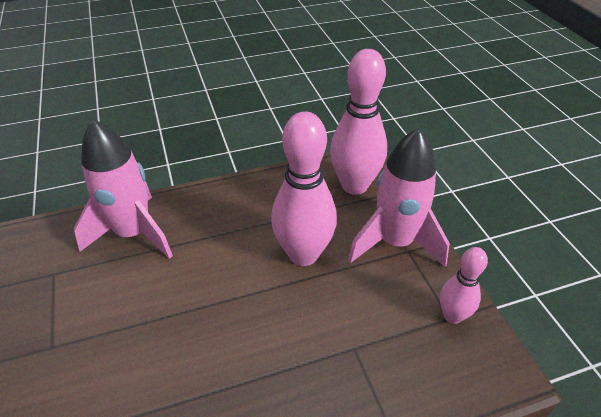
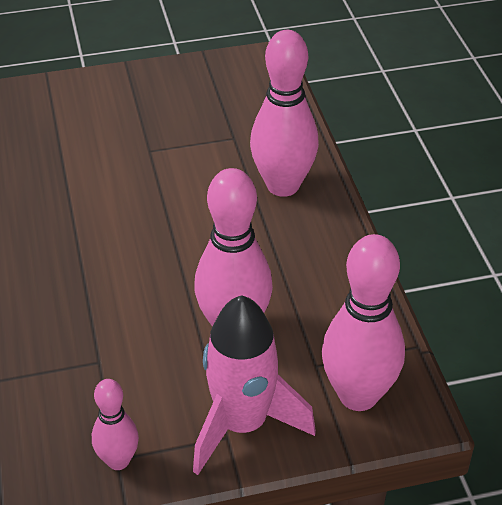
camera: 95 degrees right, 0 degrees up
(133, 233) = (283, 185): pink rocket -> pink bowling pin

